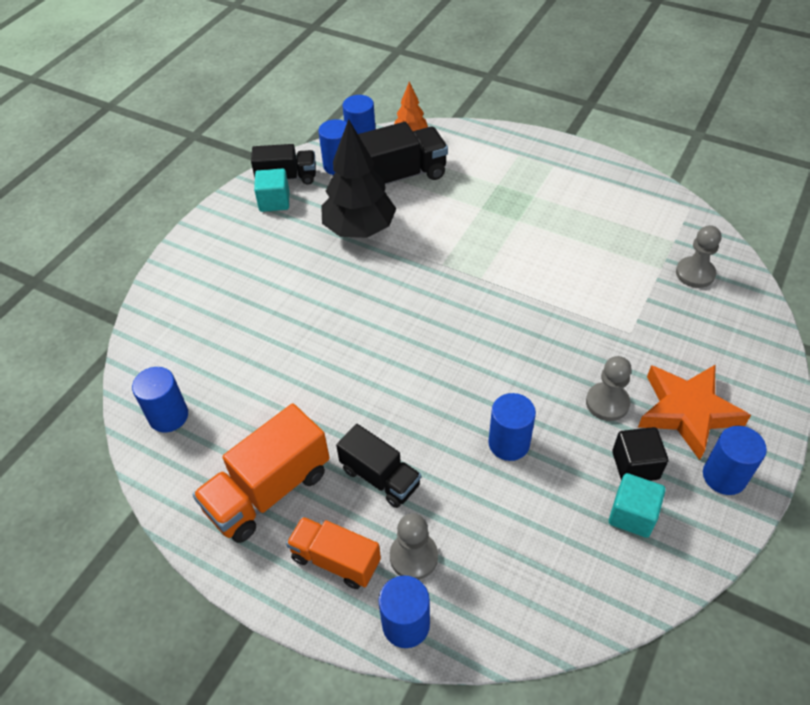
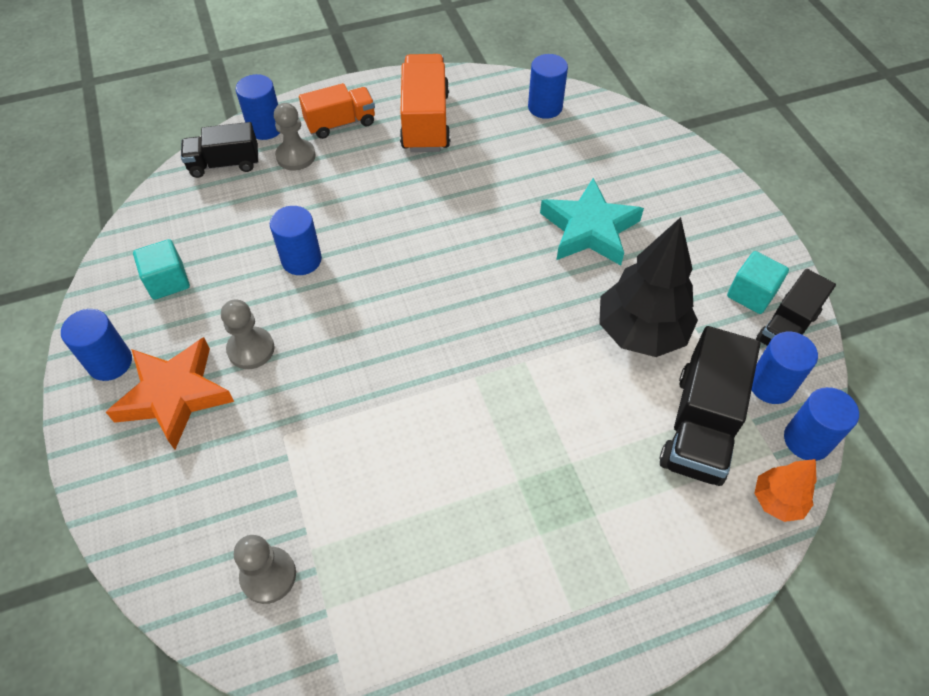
camera: 130 degrees right, 5 degrees up
(294, 301) = (589, 229): none -> turquoise star
(380, 477) = (367, 176): black truck -> black truck (224, 164)
(635, 465) = (190, 317): black cube -> none

